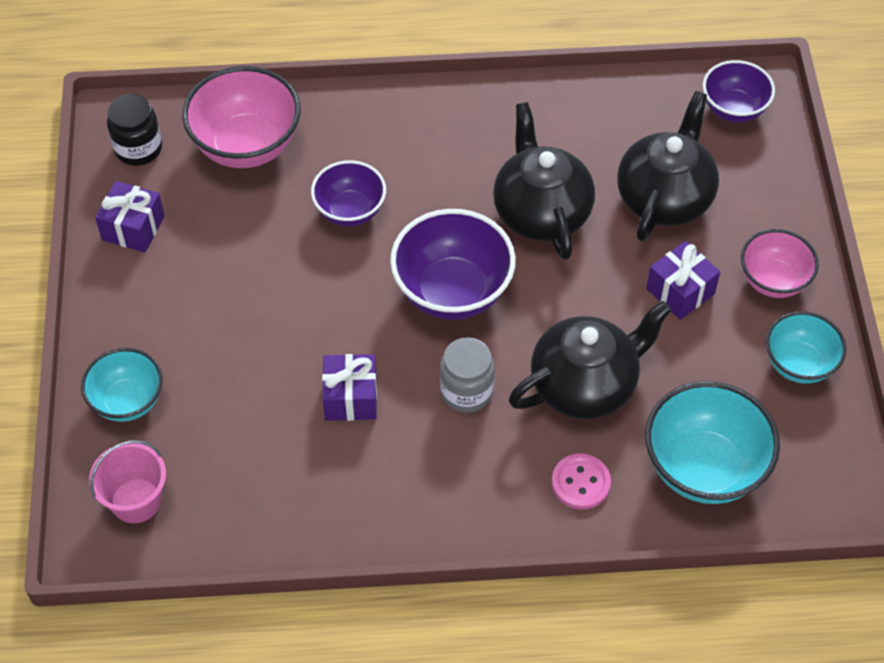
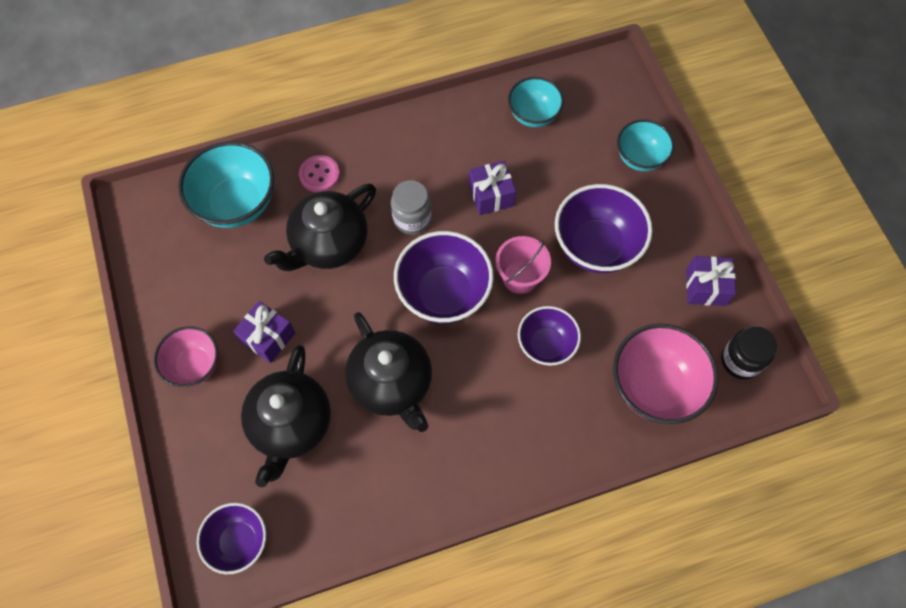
camera: 165 degrees right, 10 degrees up
(136, 500) = (602, 99): pink bucket -> pink bucket (520, 277)
(241, 303) = (596, 246): none -> purple bowl
(799, 364) = (172, 297): turquoise bowl -> turquoise bowl (533, 115)

